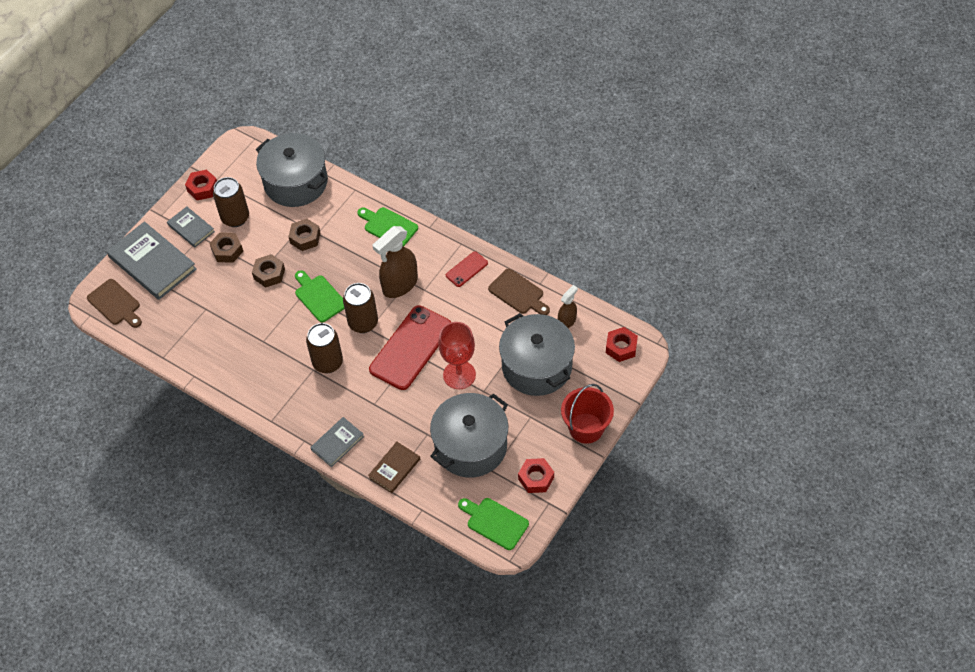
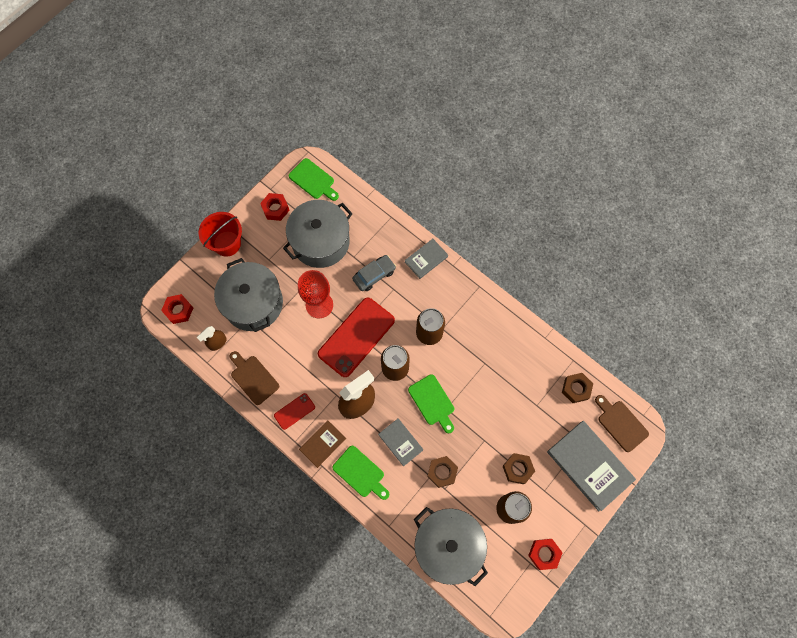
camera: 175 degrees left, 15 degrees up
(191, 228) = (554, 502): grey book -> grey book (400, 442)
(269, 274) = (477, 435): brown nut -> brown nut (576, 389)
(394, 468) = (383, 232): brown book -> brown book (322, 444)
(399, 416) = (374, 275): none -> grey car

